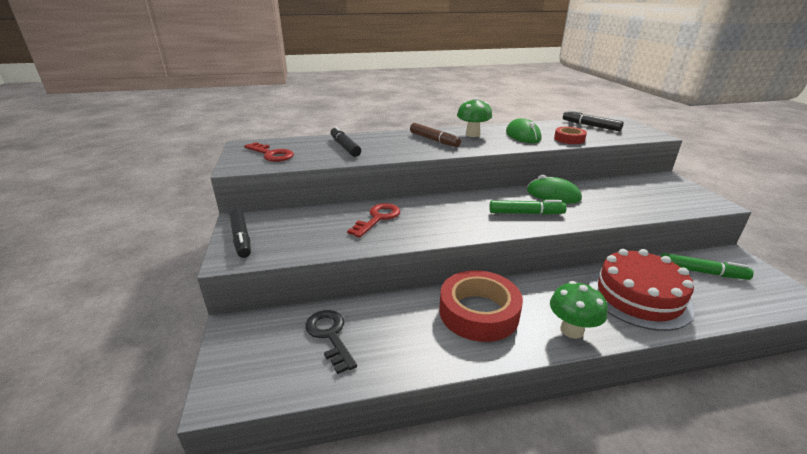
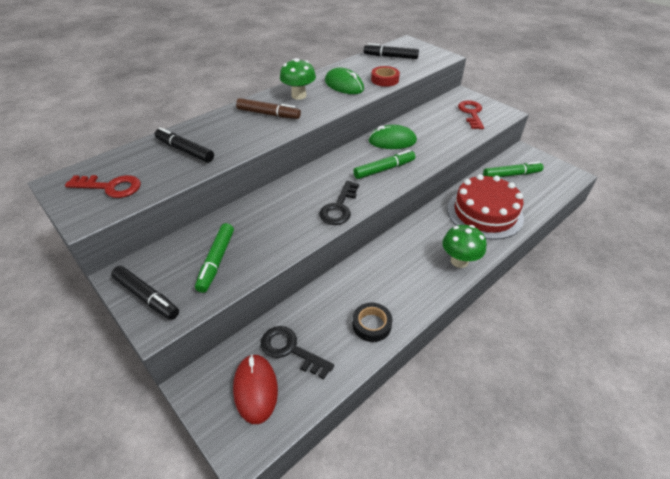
camera: 30 degrees left, 15 degrees up
(273, 353) = (255, 389): none -> red mouse
(313, 233) = (216, 261): none -> green marker
(378, 218) = (264, 221): red key -> red key (471, 113)
(424, 349) = (371, 325): none -> black tape
(454, 228) = (339, 207): none -> black key
(478, 312) = (389, 274): red tape -> none

